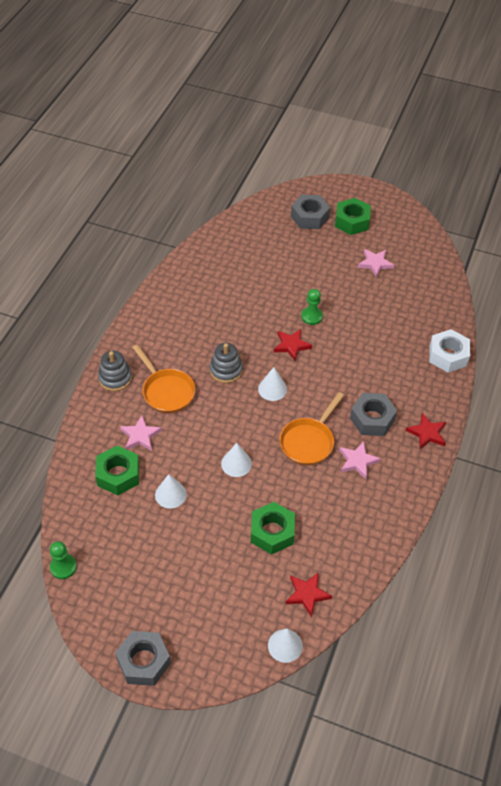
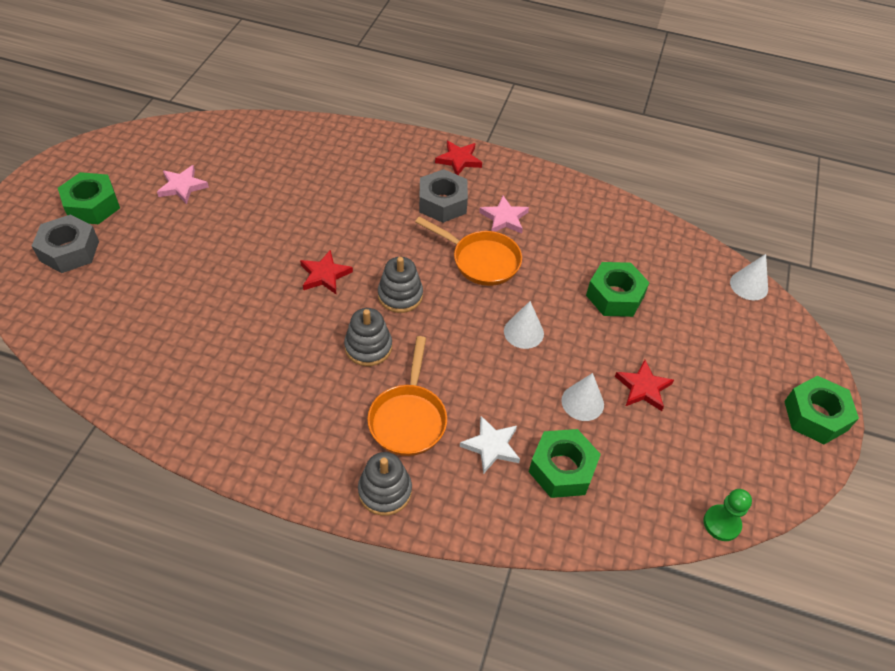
camera: 95 degrees left, 0 degrees up
(140, 436) = (491, 446): pink star -> white star
(143, 661) = (815, 416): grey nut -> green nut
(166, 391) = (408, 418): orange pan -> orange pan turned 135 degrees clockwise
(272, 389) = (400, 295): white cone -> grey stacking toy
(307, 594) = (684, 266): red star -> red star (643, 388)
(311, 316) = (273, 253): green pawn -> none
(448, 355) = (346, 135): white nut -> none

